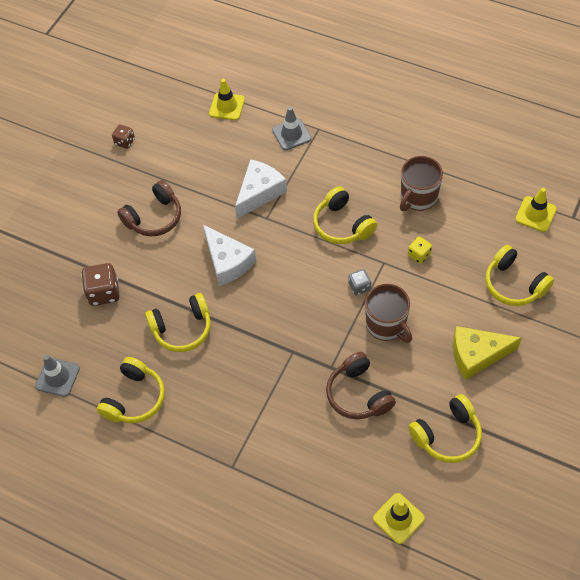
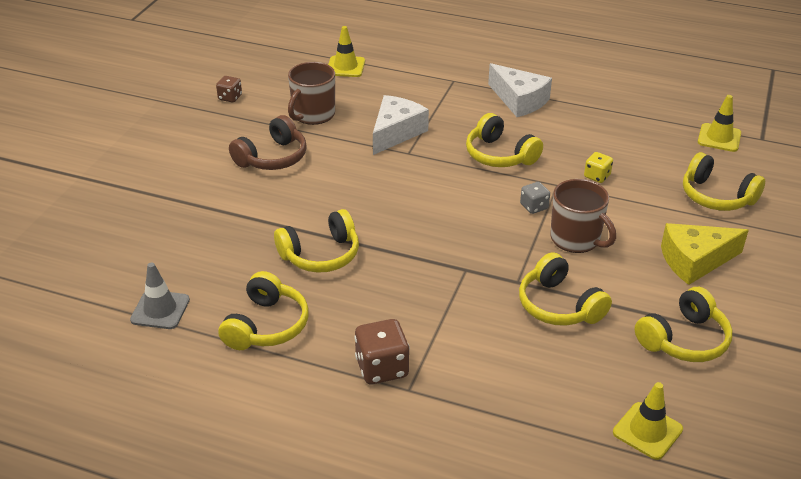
camera: 10 degrees left, 20 degrees down
(104, 292) = (216, 226): brown dice -> brown dice (382, 368)
(228, 262) = (368, 192): white cheese -> white cheese (519, 100)
(291, 134) = (424, 85): grey traffic cone -> none
(358, 394) = (559, 305): brown headphones -> yellow headphones
(418, 197) = (581, 129): brown mug -> brown mug (313, 114)

